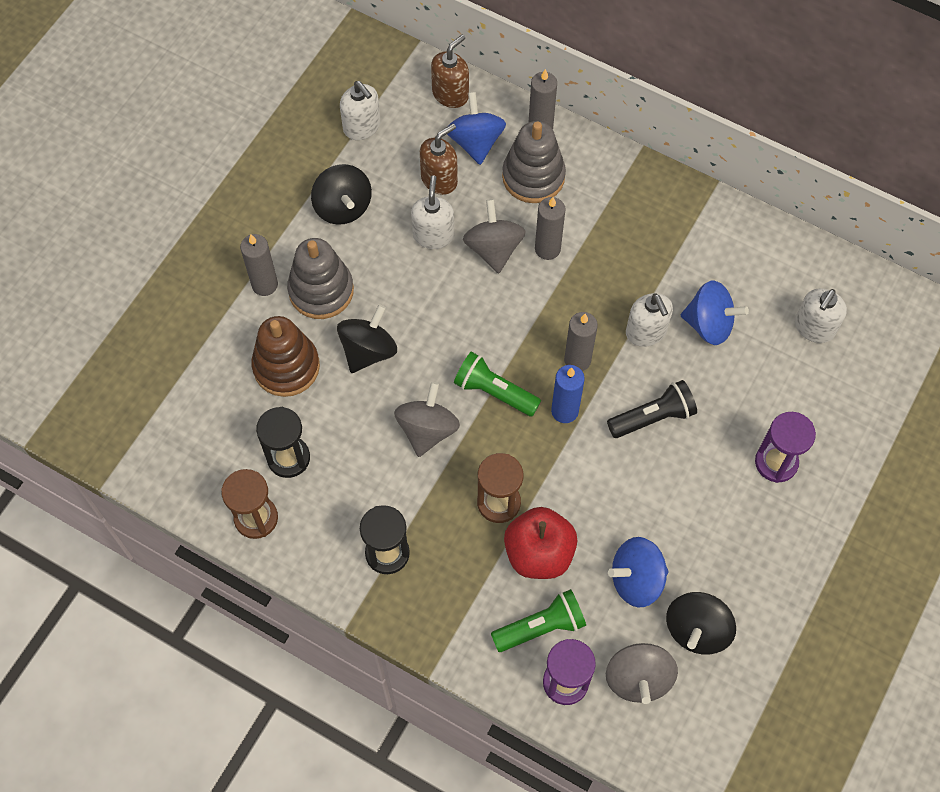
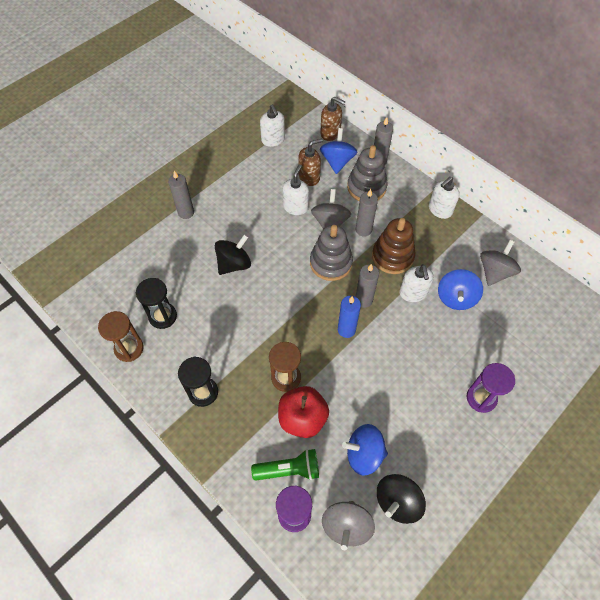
camera: 15 degrees right, 5 degrees down
(286, 366) = (181, 262): brown stacking toy -> brown stacking toy (392, 256)
(321, 290) = (218, 223): grey stacking toy -> grey stacking toy (331, 263)
(343, 207) = (247, 180): black spinning top -> none
(427, 430) = (255, 320): grey spinning top -> grey spinning top (495, 272)
(450, 94) = (330, 133): brown soap dispenser -> brown soap dispenser turned 60 degrees clockwise
(494, 392) = (304, 307): green flashlight -> none
(653, 417) = (403, 348): black flashlight -> none
(709, 324) = (456, 298): blue spinning top -> blue spinning top turned 75 degrees clockwise
(814, 328) = (526, 316): white soap dispenser -> white soap dispenser (440, 210)

